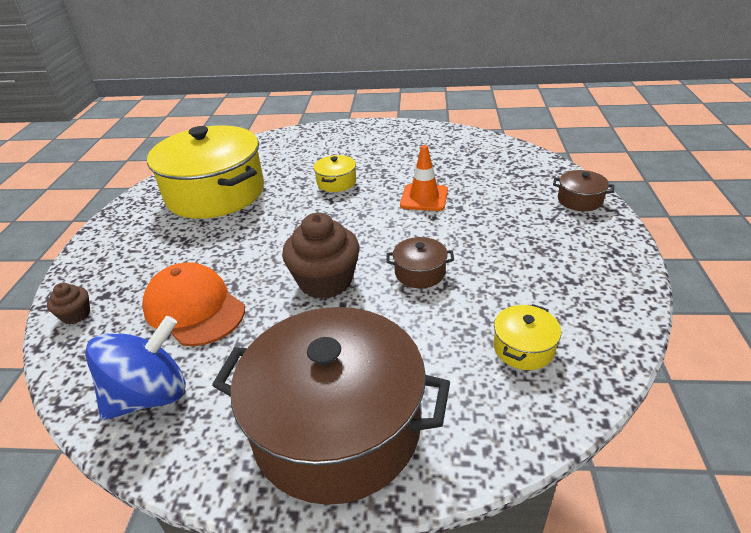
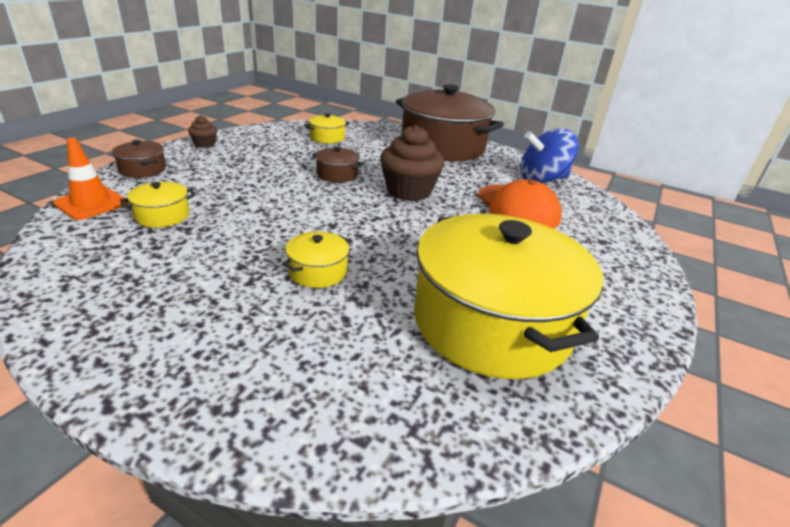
camera: 160 degrees left, 5 degrees down
(76, 315) = (622, 234): brown cupcake -> brown cupcake (204, 144)
(424, 198) = (253, 217): orange traffic cone -> orange traffic cone (91, 203)
(480, 176) = (162, 216): none -> yellow pot

